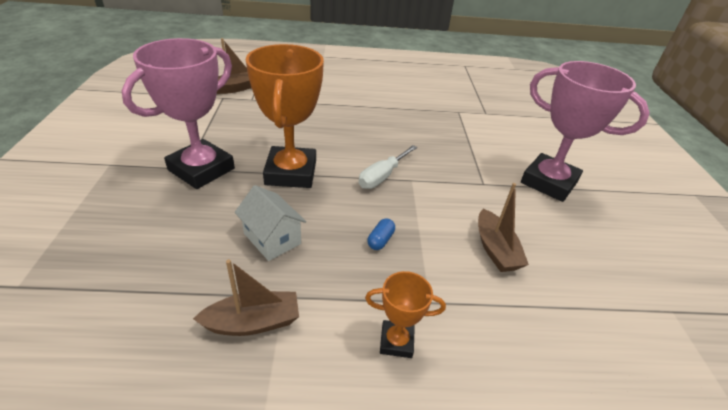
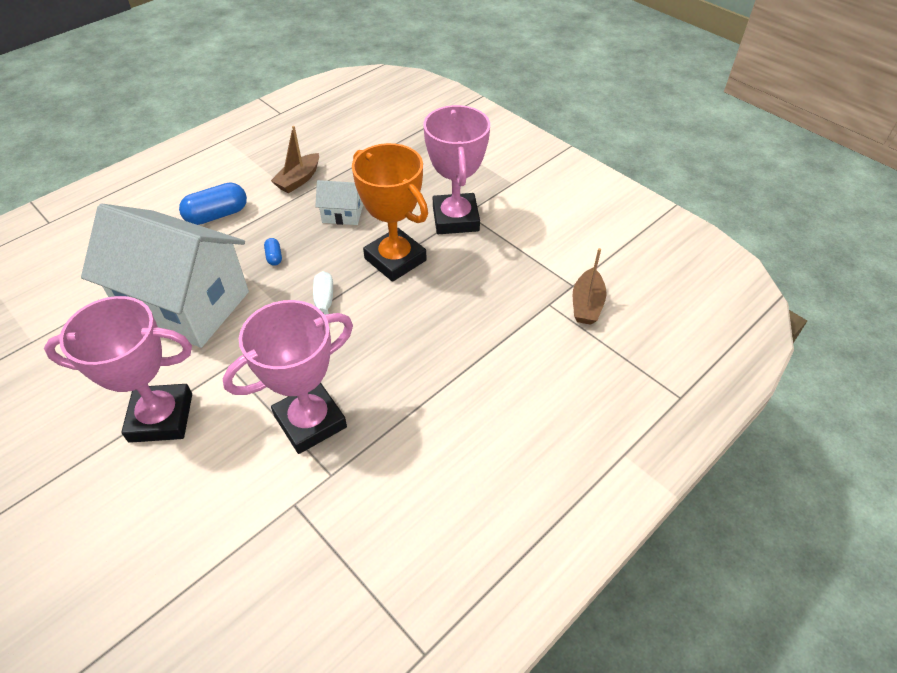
camera: 140 degrees right, 10 degrees up
(396, 341) = (217, 215): orange trophy -> blue capsule
(451, 132) = (310, 421): none -> pink trophy
(495, 249) = (185, 304): brown boat -> white house

